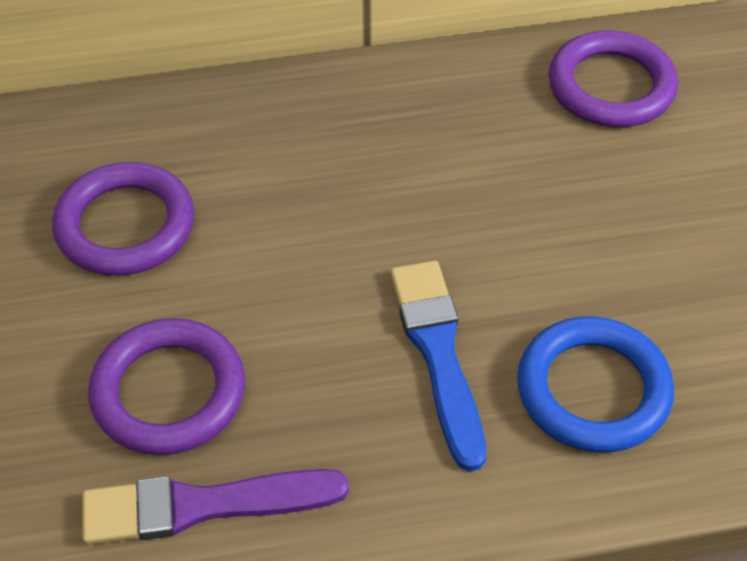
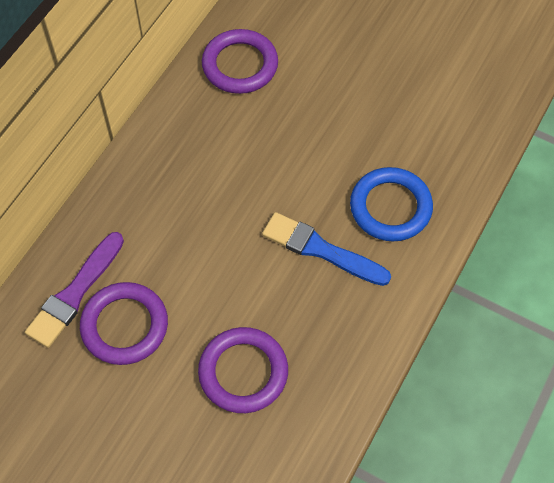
camera: 50 degrees left, 10 degrees up
(202, 506) = (316, 398): purple brush -> purple brush (75, 293)

